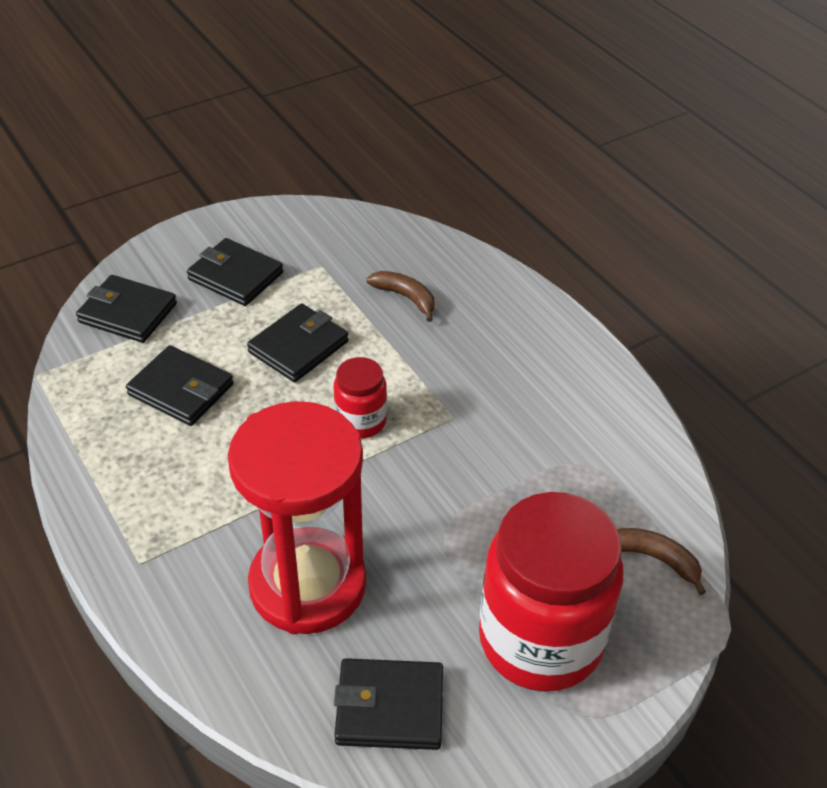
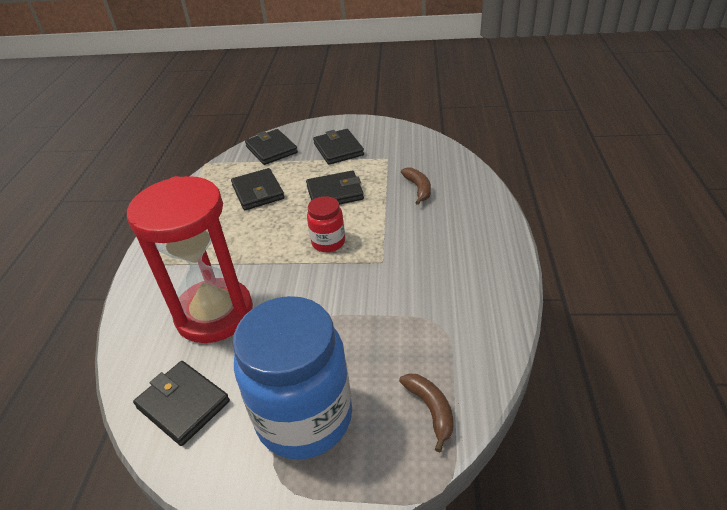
camera: 40 degrees right, 5 degrees down
(540, 639) = (304, 417): red jar -> blue jar

